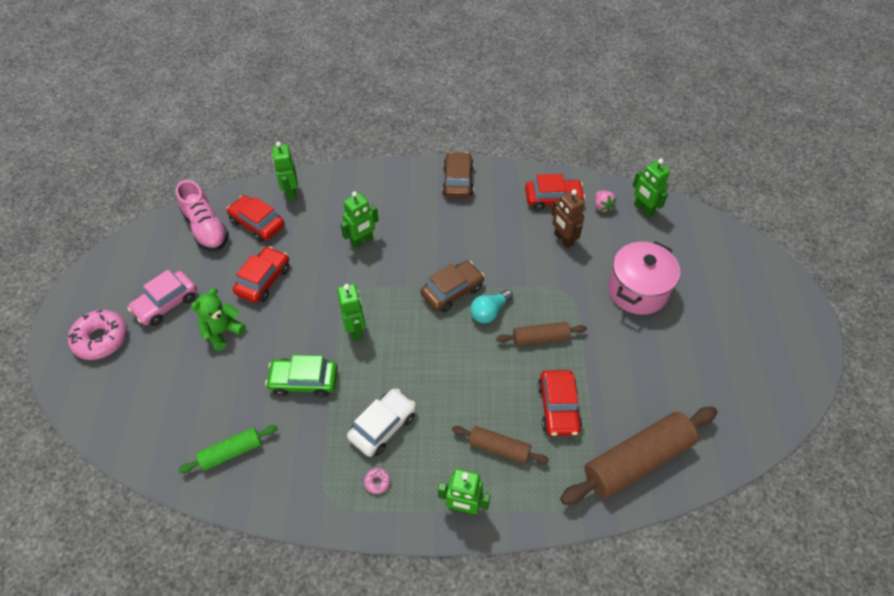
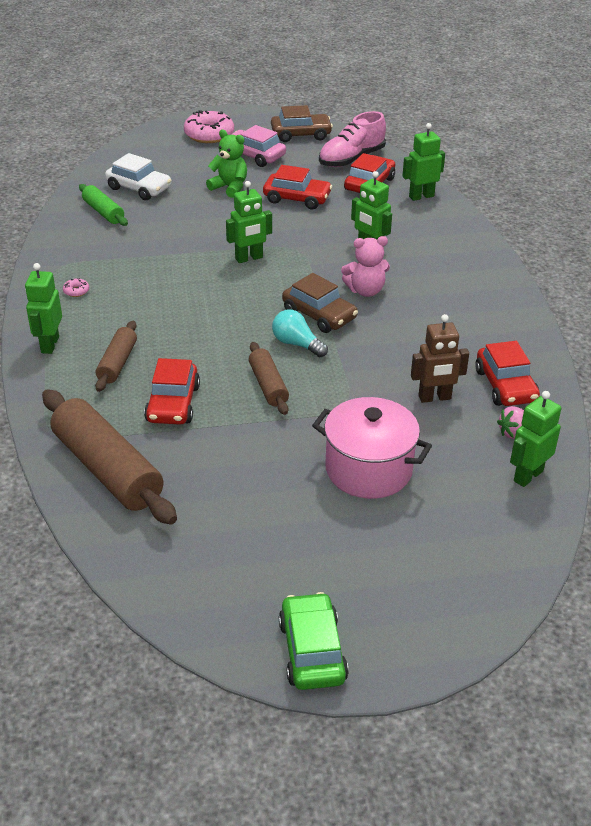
camera: 80 degrees right, 15 degrees down
(304, 381) = (182, 237): green car -> green car (312, 651)
(383, 426) = (136, 287): white car -> white car (139, 188)
(424, 255) = (365, 291): none -> pink teddy bear
(458, 181) = (498, 304): brown car -> brown car (301, 134)
(558, 407) = (173, 403): red car -> red car turned 75 degrees counterclockwise
(563, 239) = (434, 398): brown robot -> brown robot turned 150 degrees counterclockwise

